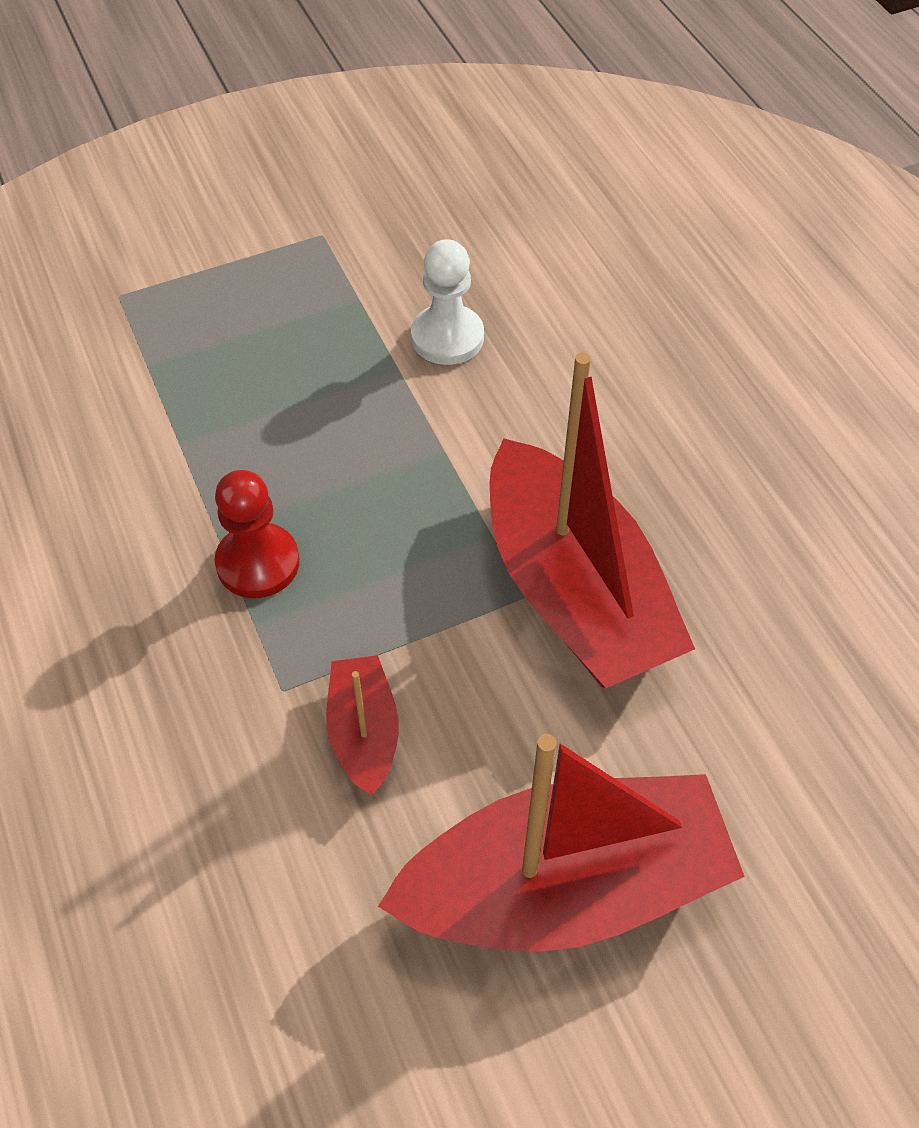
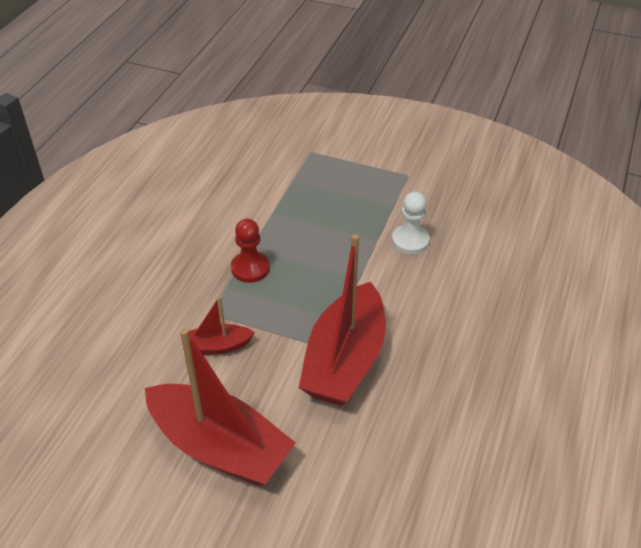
camera: 45 degrees right, 10 degrees down
(364, 732) = (217, 346): red boat -> red boat turned 135 degrees counterclockwise

